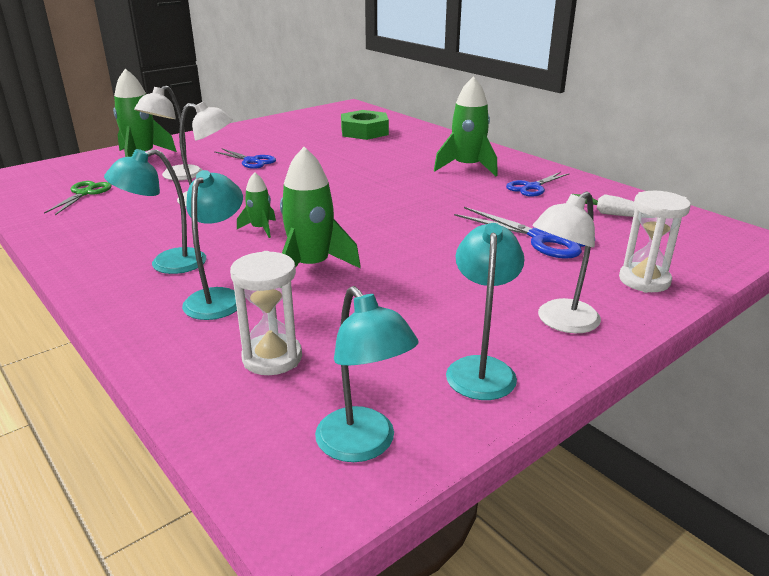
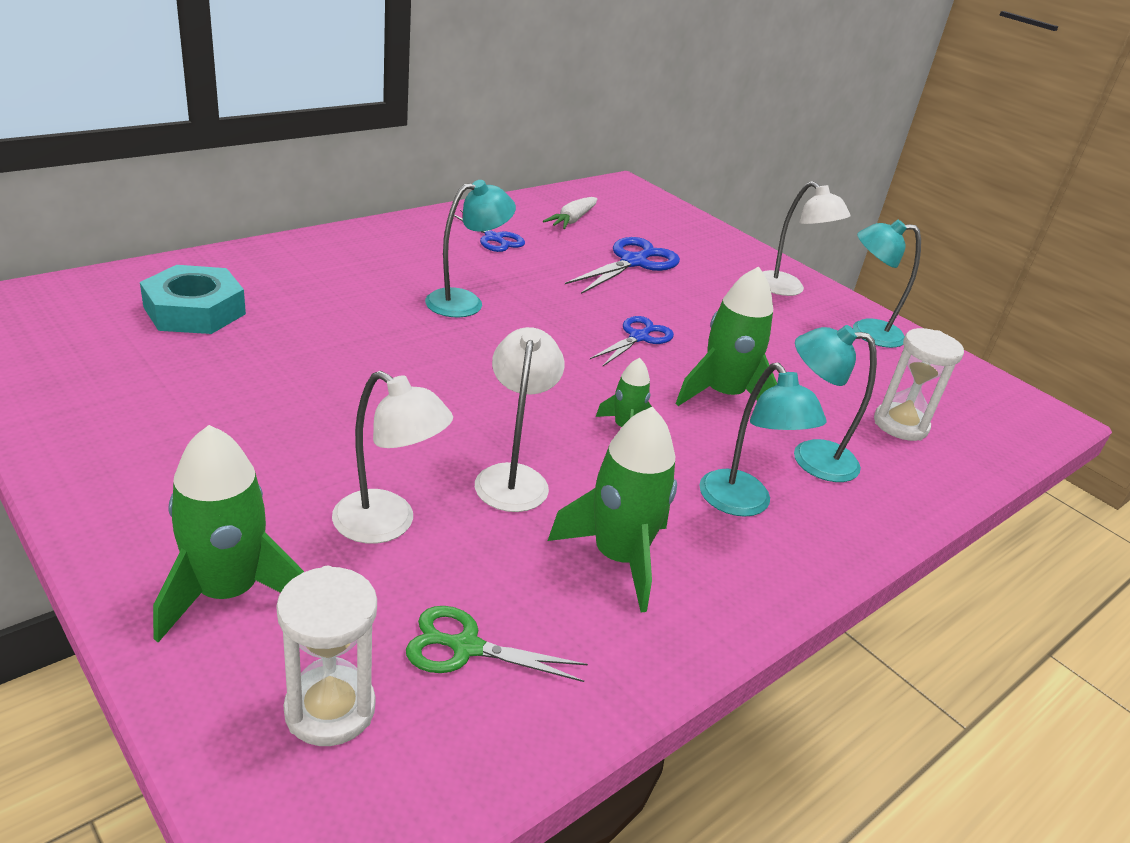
camera: 95 degrees left, 5 degrees up
(251, 161) = (323, 435): blue scissors -> blue scissors (639, 337)
(363, 445) = (978, 389): turquoise lamp -> turquoise lamp (465, 302)
(364, 131) = (195, 310): green nut -> turquoise nut
(467, 167) = (414, 260): green rocket -> green rocket (618, 557)
(644, 280) = (709, 242): white hourglass -> white hourglass (330, 709)

